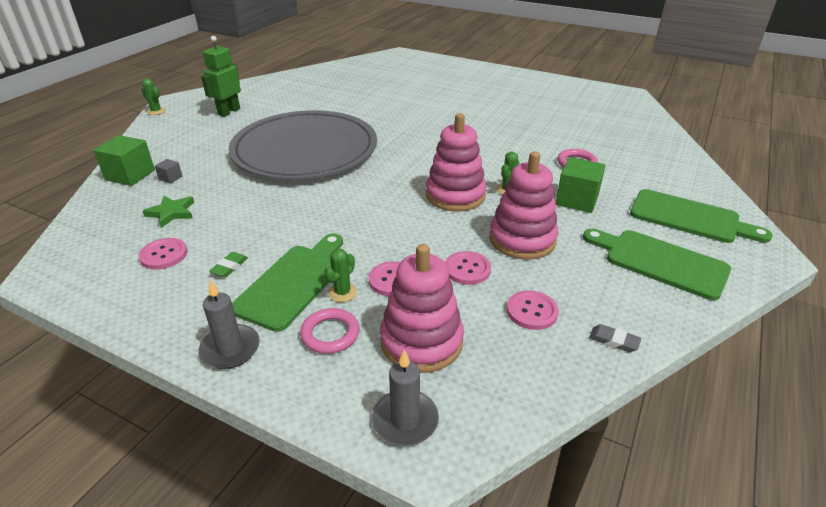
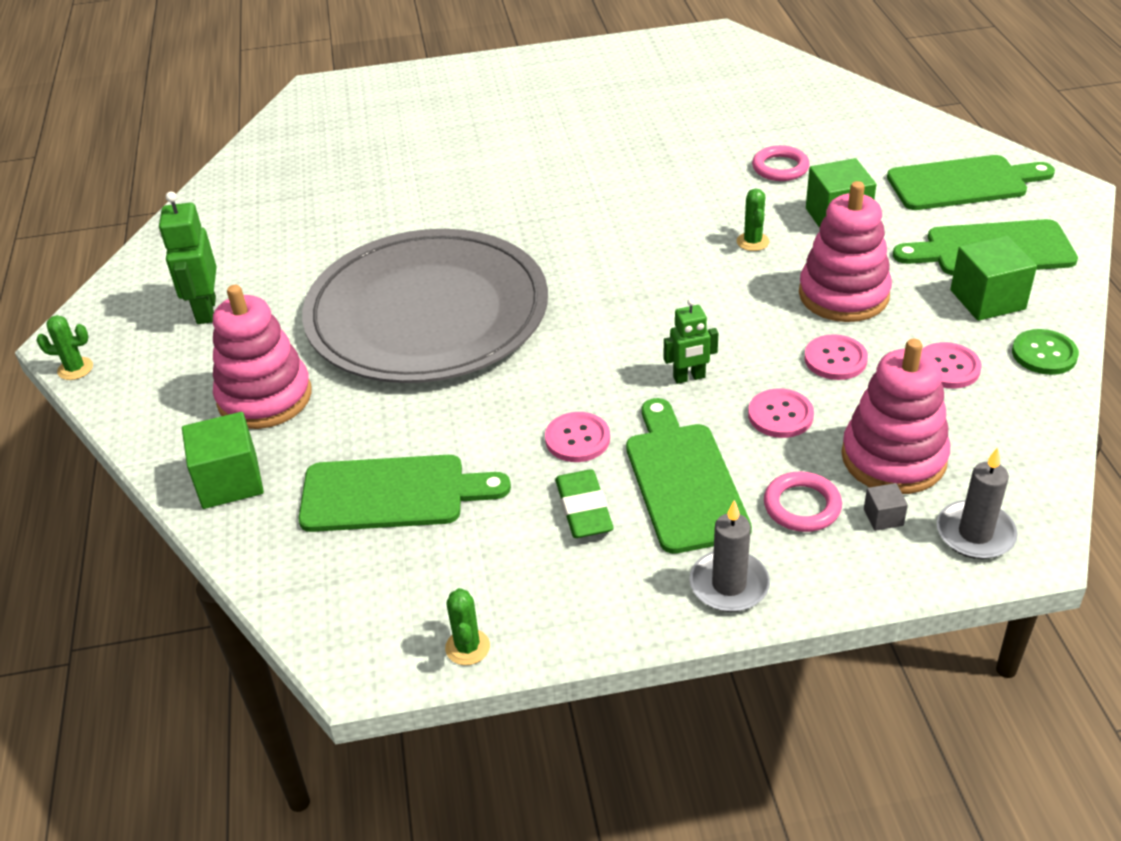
camera: 35 degrees left, 5 degrees up
(164, 255) = (478, 545): pink button -> pink button (577, 439)
(170, 178) = (301, 452): grey cube -> grey cube (883, 517)
(171, 213) = (392, 493): green star -> green cutting board
(229, 267) = (584, 509): green eraser -> green eraser, size x1.63
(342, 292) = (751, 459): green cactus -> green cactus (467, 647)
(374, 236) = (689, 377): none -> green robot
(455, 195) = (706, 278): pink stacking toy -> pink stacking toy (265, 397)
(614, 341) = (1044, 354): grey eraser -> green button
(616, 288) = (987, 300): none -> green cube

